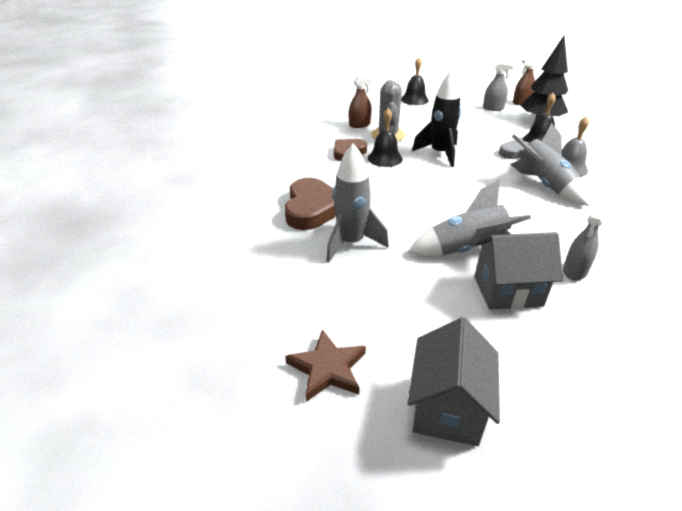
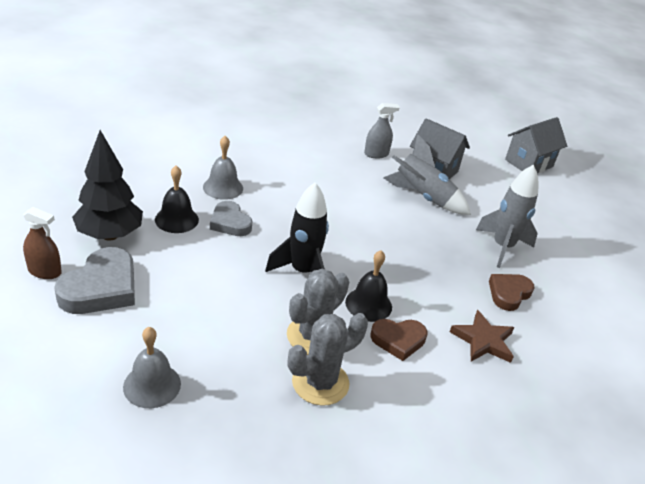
camera: 145 degrees left, 0 degrees up
(312, 209) = (509, 293): brown heart -> brown heart, size x0.64
(327, 368) = (577, 202): brown star -> brown star (483, 340)
(359, 125) = (320, 382): brown spray bottle -> grey cactus
(414, 100) = (152, 385): black bell -> grey bell
(493, 108) = (101, 288): grey spray bottle -> grey heart
(544, 185) = (277, 191): grey rocket -> none

